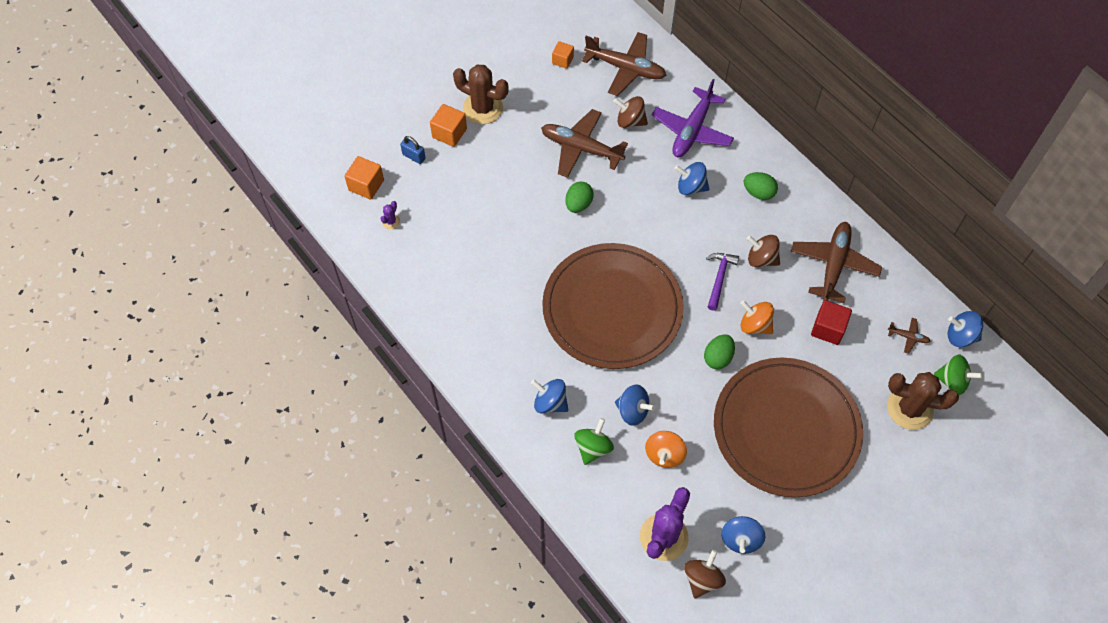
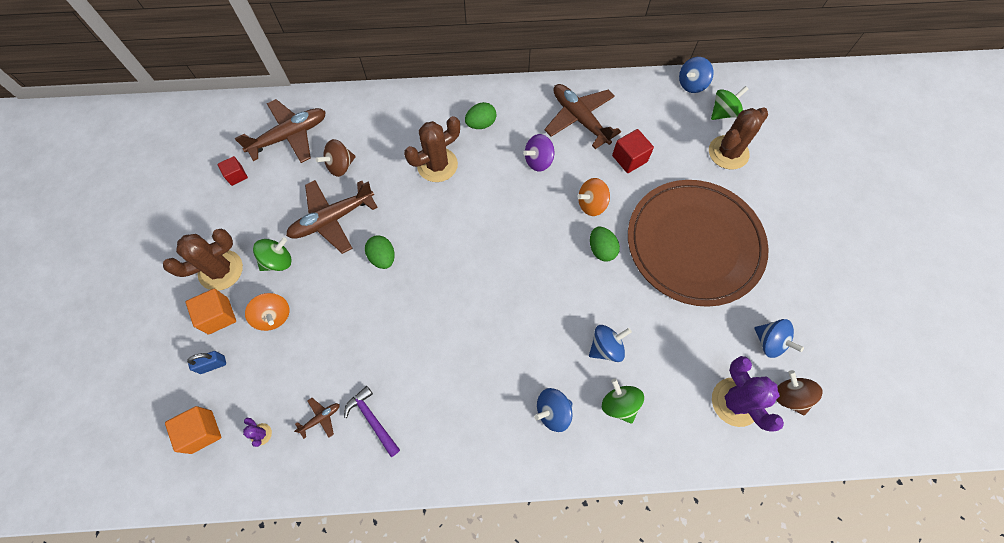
camera: 55 degrees left, 5 degrees up
(519, 138) = (278, 261): none -> green spinning top
(562, 60) = (236, 175): orange cube -> red cube
(612, 308) = (500, 298): brown plate -> none
(664, 455) = (661, 350): orange spinning top -> orange spinning top (273, 316)
(690, 187) = (437, 165): blue spinning top -> brown cactus
(692, 130) = (388, 130): purple plane -> none
(719, 278) = (533, 201): purple hammer -> purple hammer (372, 420)
(761, 259) = (538, 161): brown spinning top -> purple spinning top
(908, 337) = (671, 114): brown plane -> brown plane (321, 418)

